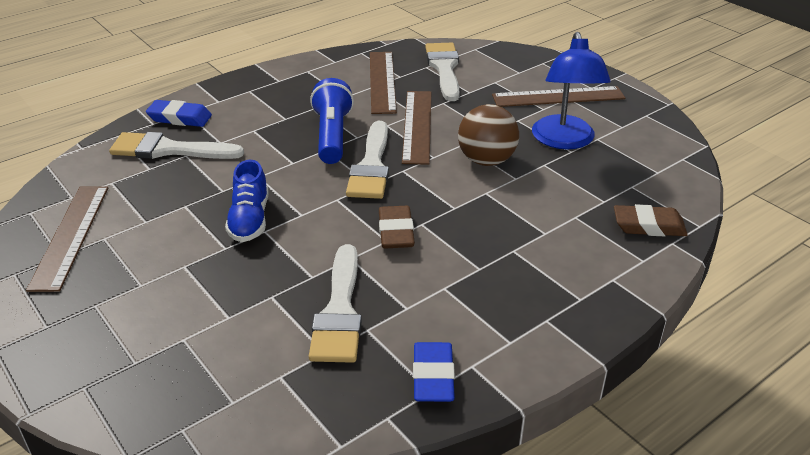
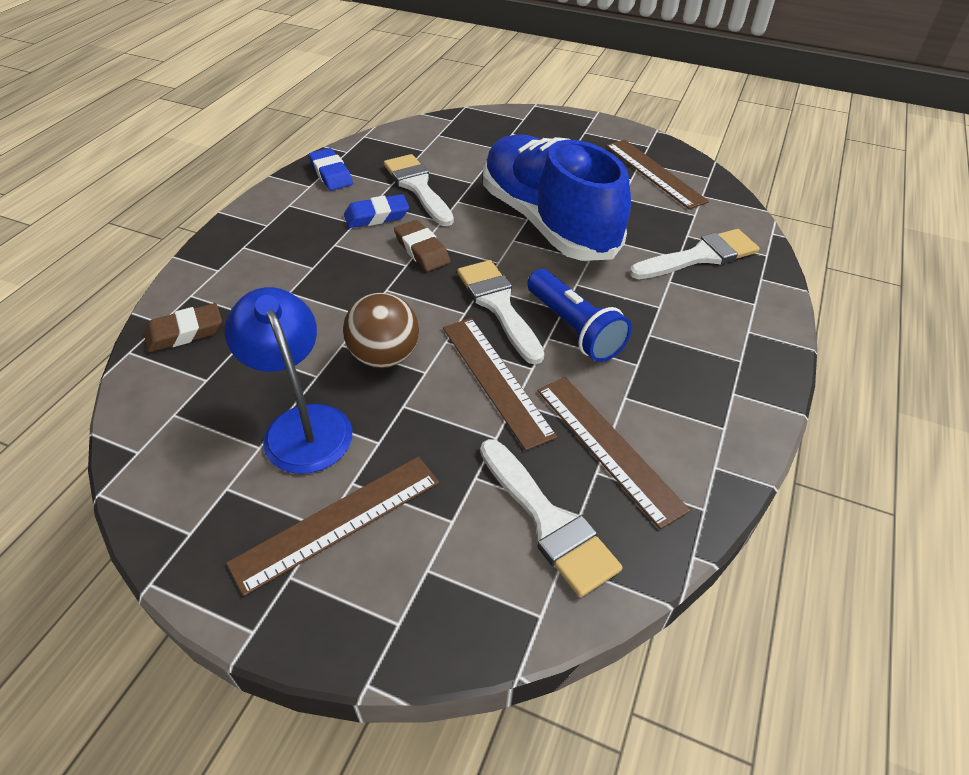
camera: 150 degrees right, 10 degrees up
(180, 118) = (748, 293): blue eraser -> blue eraser (377, 216)
(249, 220) = (548, 222): blue shoe -> blue shoe, size x2.32

